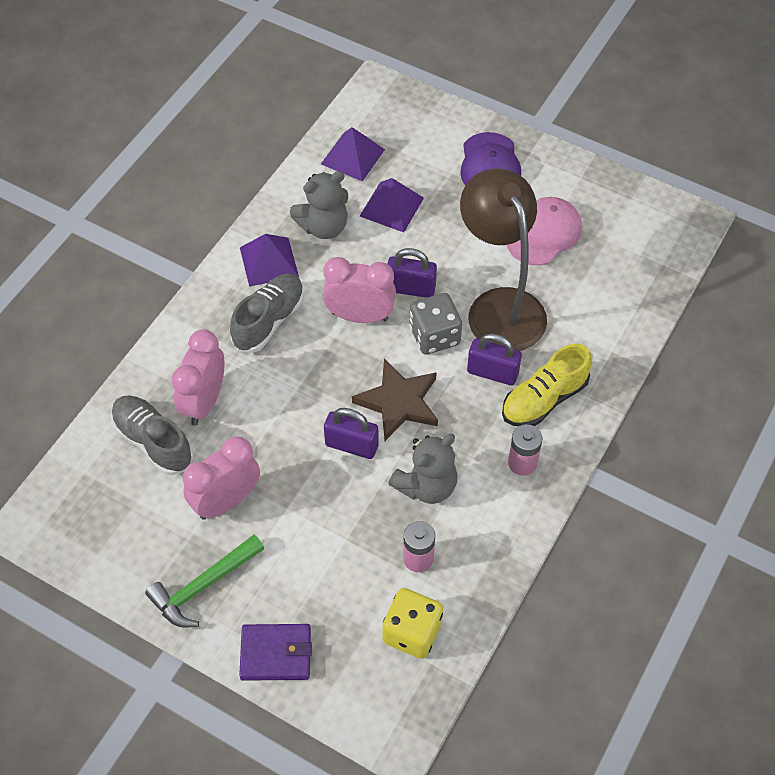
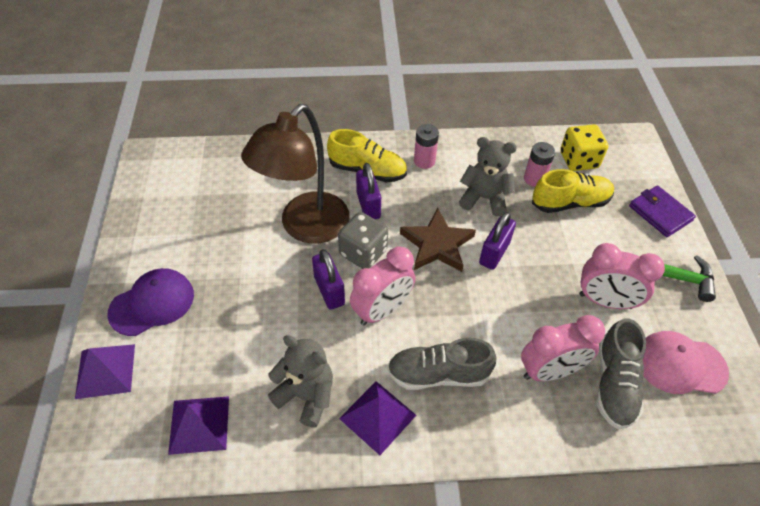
camera: 125 degrees left, 5 degrees down
(351, 445) = (494, 253): purple padlock -> purple padlock turned 45 degrees clockwise
(359, 569) = (570, 203): none -> yellow shoe
(360, 316) = (382, 310): pink clock -> pink clock turned 105 degrees counterclockwise
(392, 206) = (247, 353): purple pyramid -> purple pyramid (105, 370)
(544, 233) = (213, 233): pink cap -> pink cap (680, 364)

